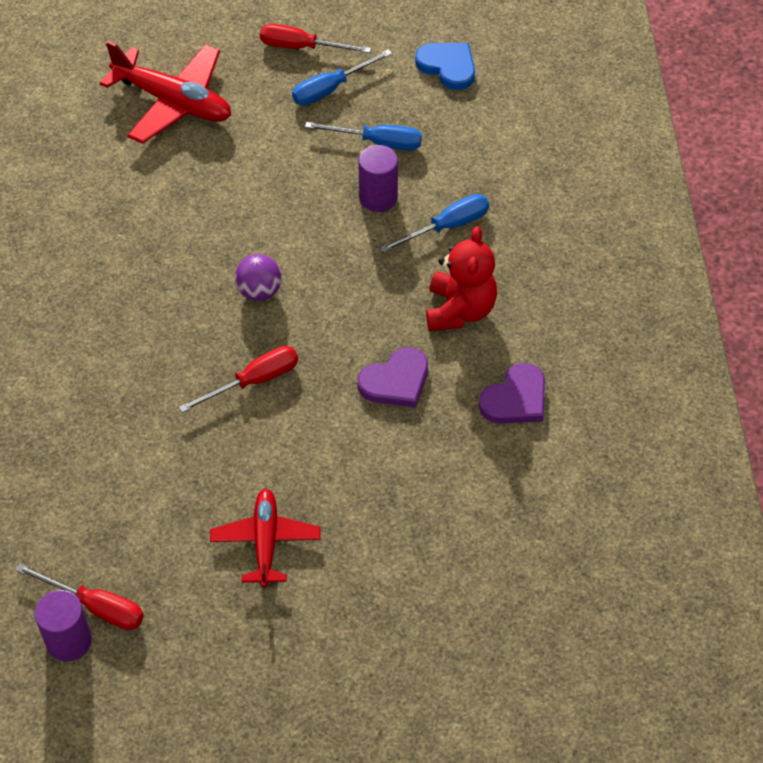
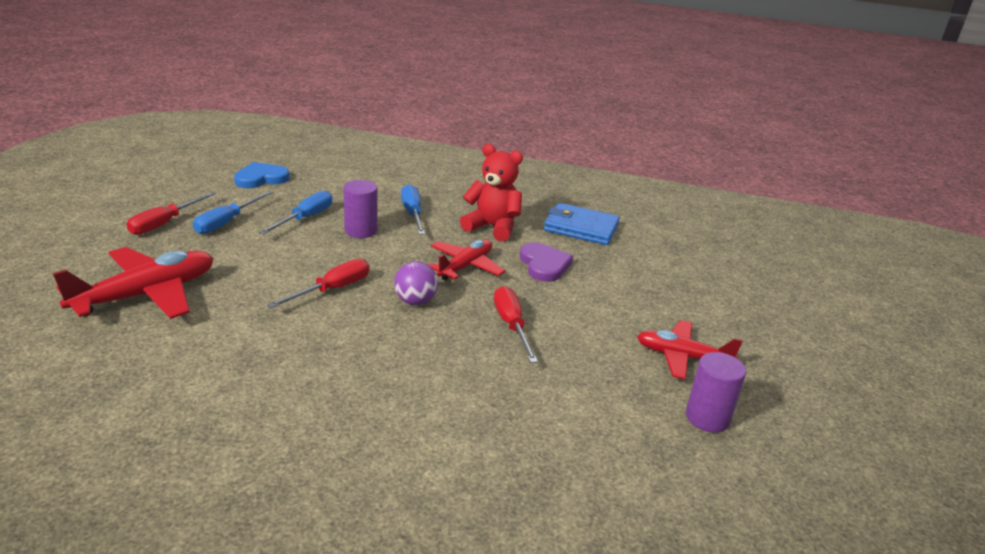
camera: 75 degrees left, 25 degrees down
(69, 641) = (785, 505): purple cylinder -> purple cylinder (707, 418)
(95, 606) = (743, 476): red screwdriver -> red screwdriver (332, 289)
(331, 89) = (227, 222): blue screwdriver -> blue screwdriver turned 45 degrees clockwise
(351, 311) = (465, 266): none -> red plane
(515, 399) = (581, 228): purple heart -> blue wallet

